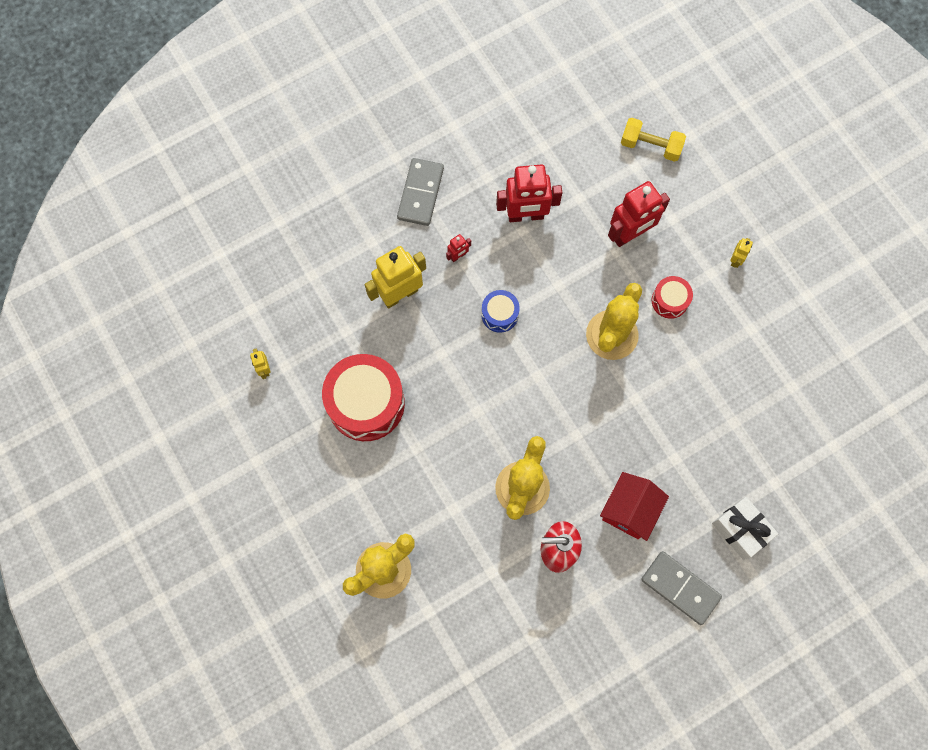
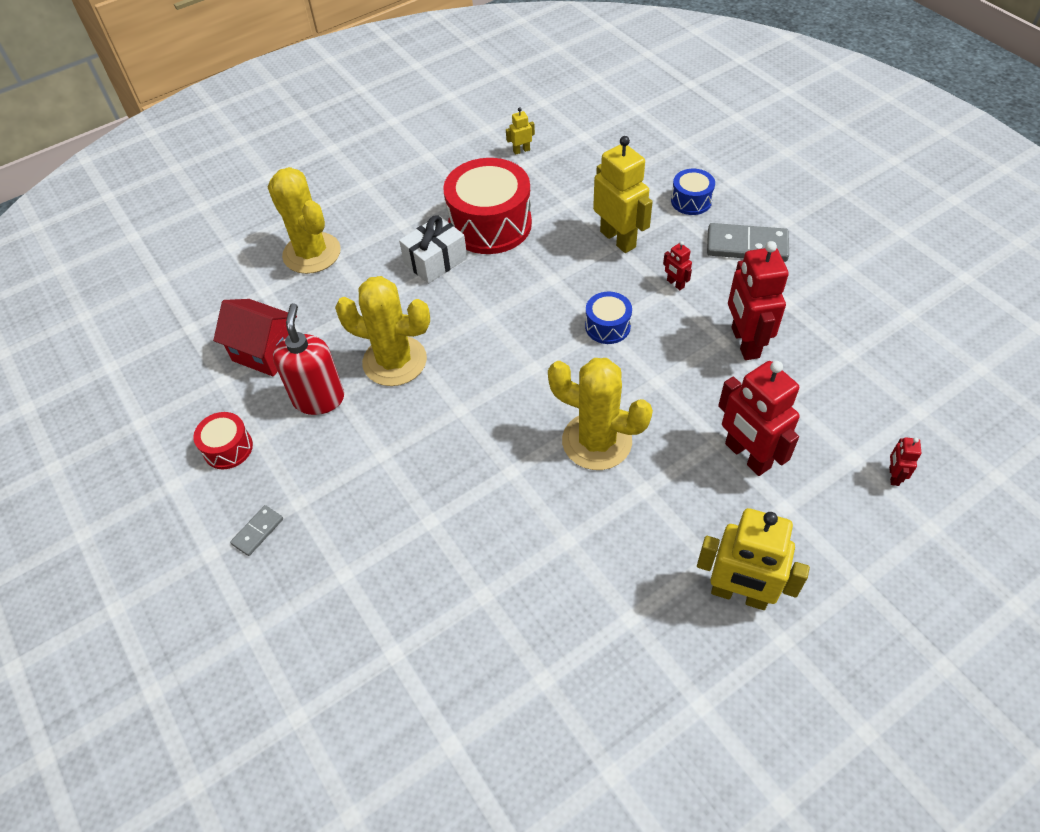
camera: 90 degrees right, 20 degrees down
(359, 227) = (691, 201): none -> blue drum
(629, 510) = (363, 470): red house -> red house (266, 352)
(650, 146) = (893, 476): yellow dumbbell -> red robot
(669, 301) = (657, 507): red drum -> red drum (228, 448)
(680, 588) = (257, 531): grey domino -> grey domino, size x0.52
(735, 260) = (739, 594): yellow robot -> yellow robot, size x2.24
(740, 530) = (328, 606): white gift -> white gift (435, 261)

